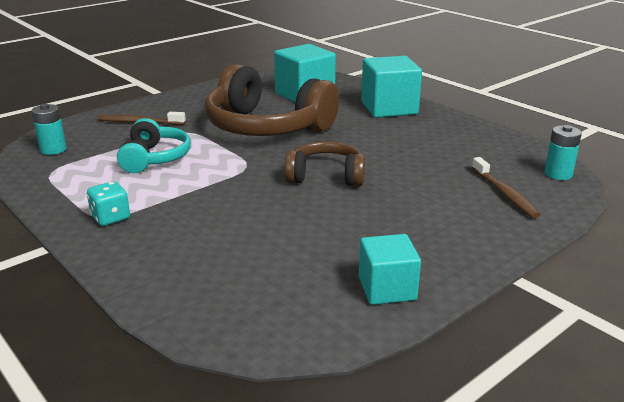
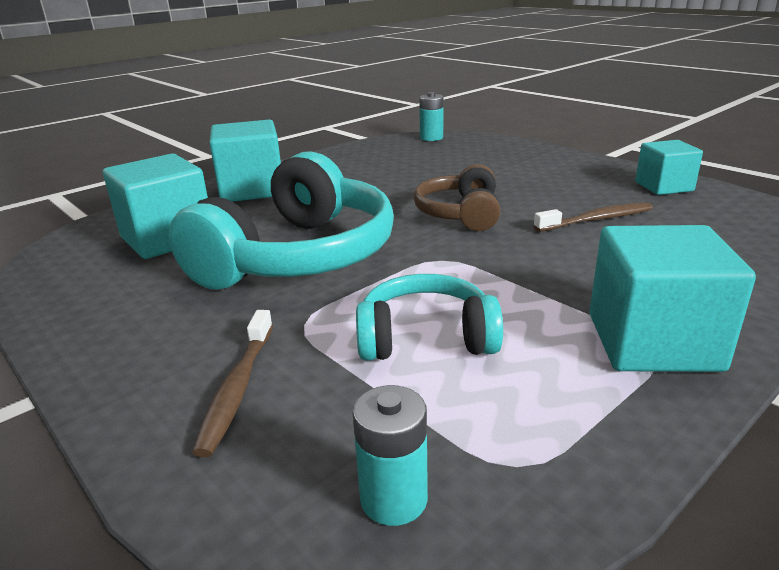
camera: 90 degrees left, 0 degrees up
(111, 218) = (653, 341): turquoise dice -> turquoise cube
(266, 127) = (299, 256): brown headphones -> turquoise headphones
(504, 194) = (475, 152): brown toothbrush -> brown toothbrush (597, 220)

